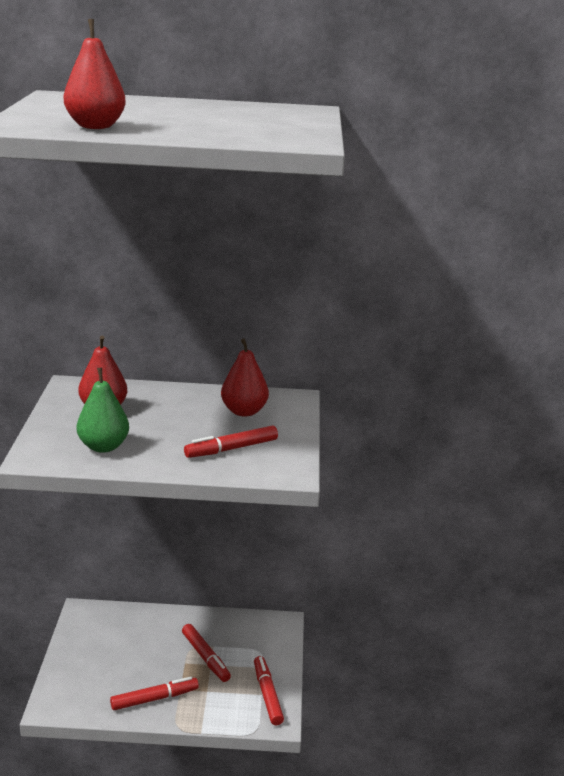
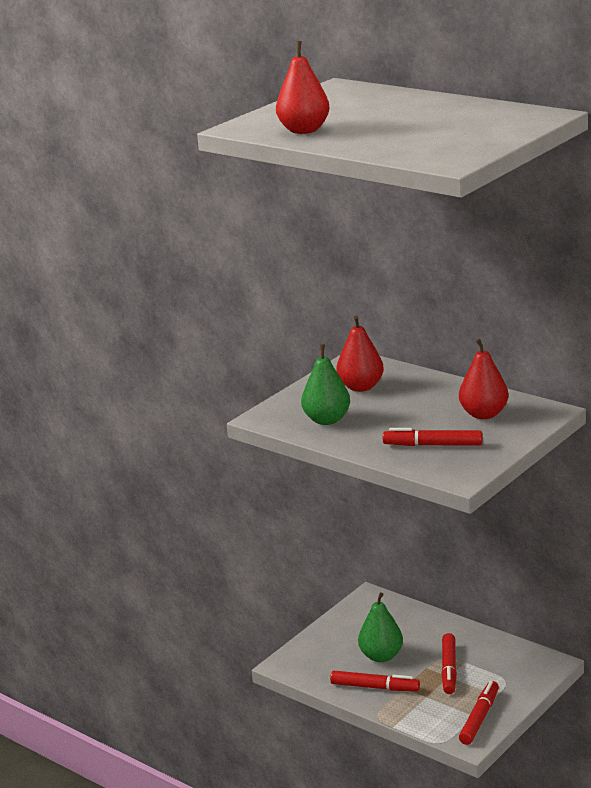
camera: 40 degrees right, 0 degrees up
(137, 666) = (381, 656): none -> green pear

